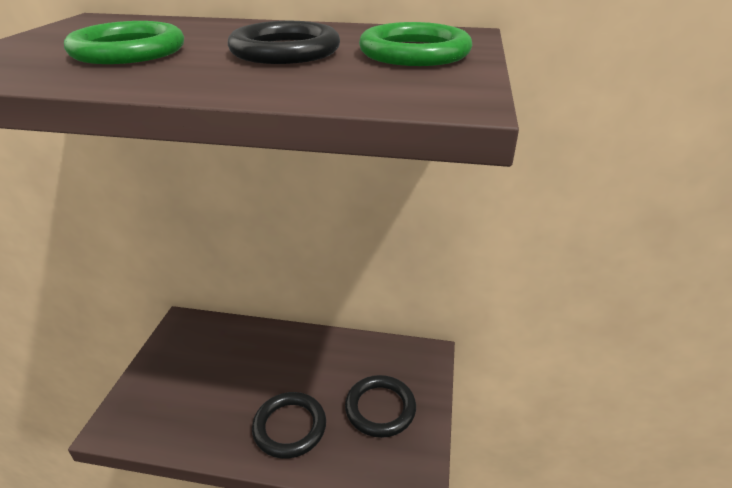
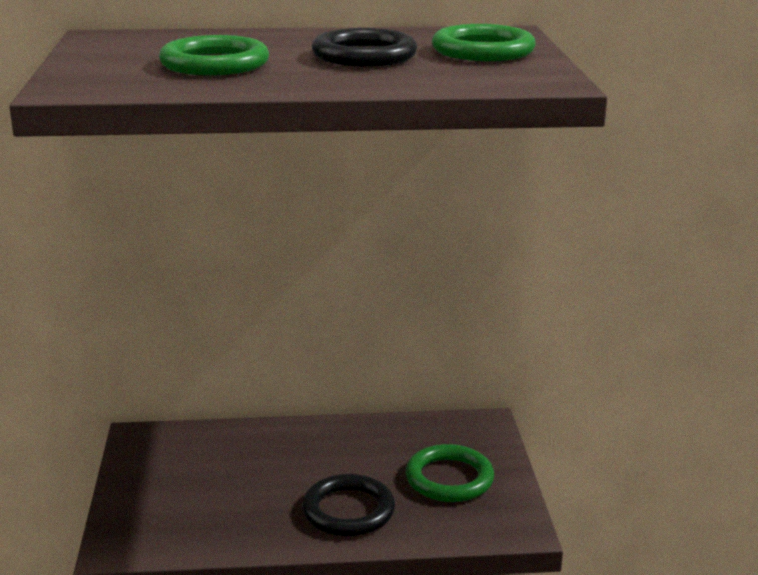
camera: 15 degrees left, 10 degrees down
(380, 408) = (449, 478): black ring -> green ring

